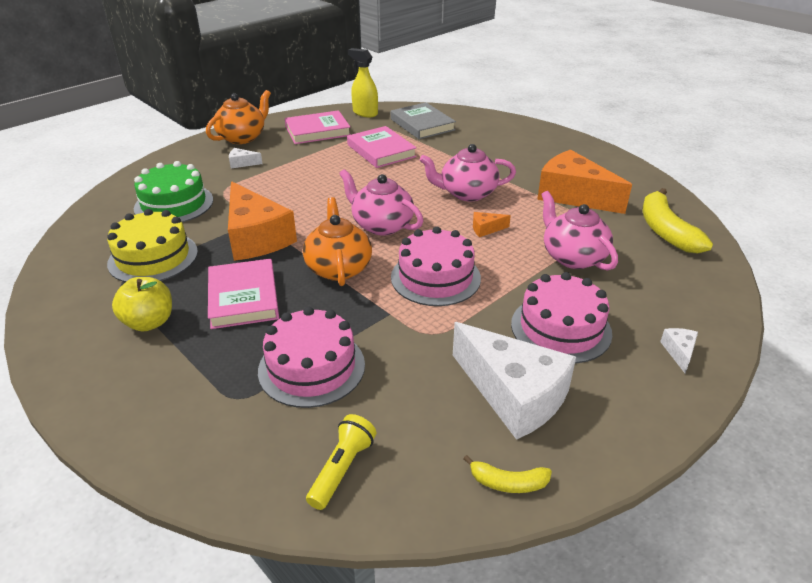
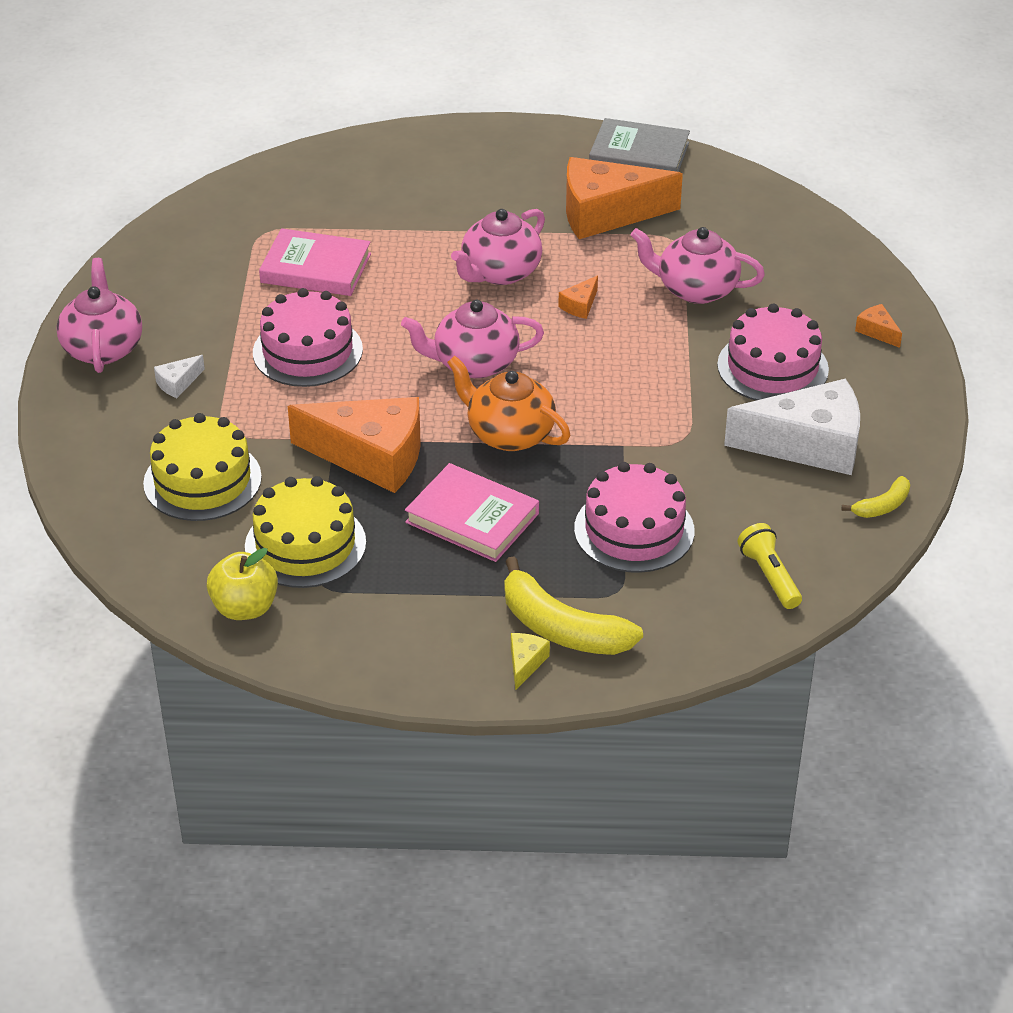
camera: 45 degrees left, 5 degrees up
(114, 401) = (525, 663): none -> yellow cheese
(149, 322) = (429, 595): yellow apple -> yellow apple (245, 608)
(174, 204) = (202, 480): green cake -> yellow cake
(242, 137) = (103, 348): orange teapot -> pink teapot
(317, 131) = (185, 283): pink book -> none
(365, 113) = (196, 220): yellow spray bottle -> none
(422, 124) = (300, 200): grey book -> grey book (639, 155)
(435, 277) = (610, 386): pink cake -> pink cake (307, 351)
(666, 231) = (738, 209): yellow banana -> yellow banana (561, 628)
(679, 352) = (877, 331): white cheese -> orange cheese

